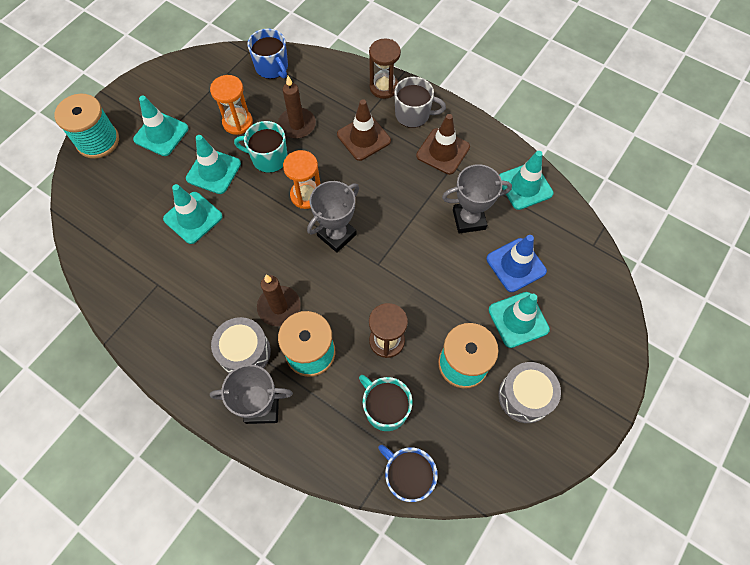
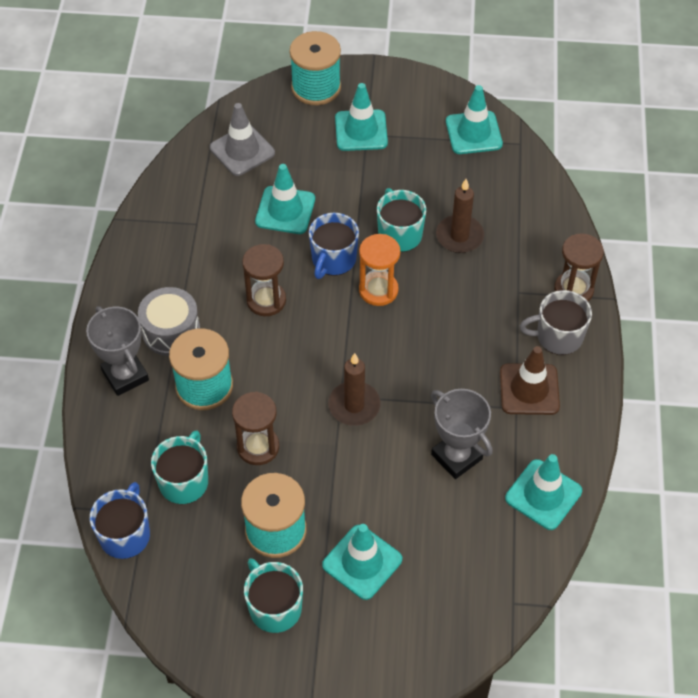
camera: 60 degrees right, 10 degrees down
(114, 218) = (242, 150): none -> grey traffic cone
(213, 171) = (349, 197): turquoise traffic cone -> turquoise traffic cone (473, 133)
(237, 122) = (423, 184): orange hourglass -> none
(263, 271) = (266, 300): none -> brown hourglass
(272, 67) = (517, 175): blue mug -> blue mug (333, 259)
(279, 307) = (236, 334): brown candle -> brown candle (354, 405)
(336, 235) = (350, 341): grey trophy -> none
(363, 138) = (489, 305): brown traffic cone -> none
(413, 114) = (558, 336): grey mug -> grey mug turned 105 degrees clockwise
(516, 265) = (429, 530): blue traffic cone -> none
(524, 396) = (274, 607): grey drum -> turquoise mug

